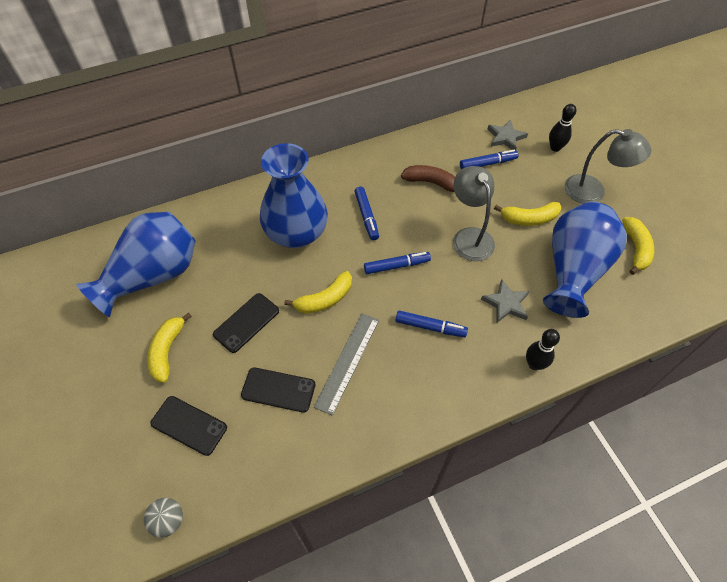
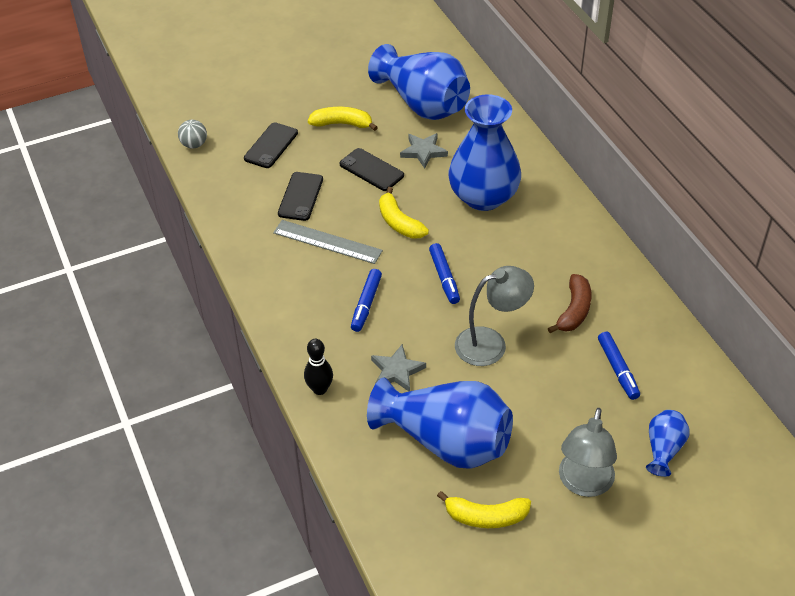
camera: 90 degrees right, 10 degrees down
(366, 216) = (513, 252): blue marker -> none
(505, 137) = (673, 393): grey star -> grey star (423, 152)
(529, 219) = (525, 405): yellow banana -> none
(555, 148) = (663, 449): black bowling pin -> blue vase

